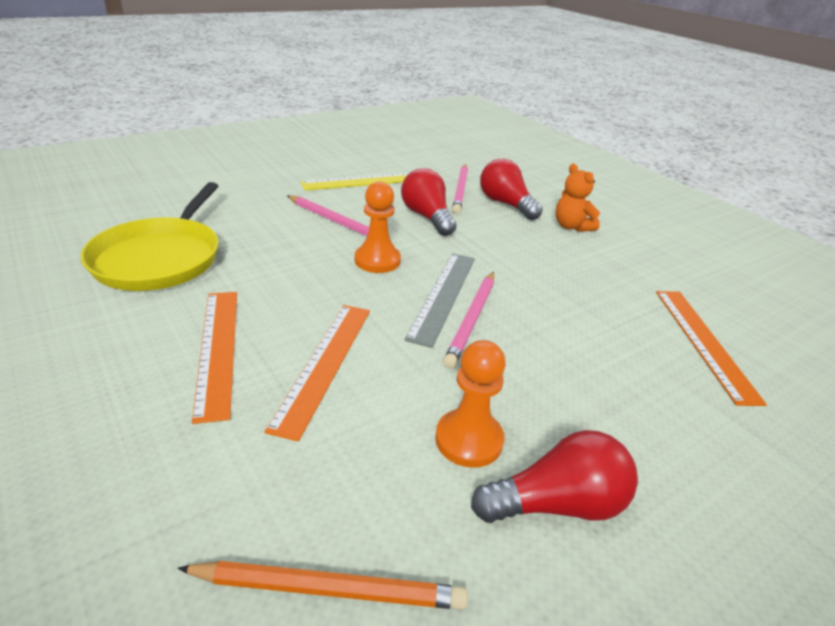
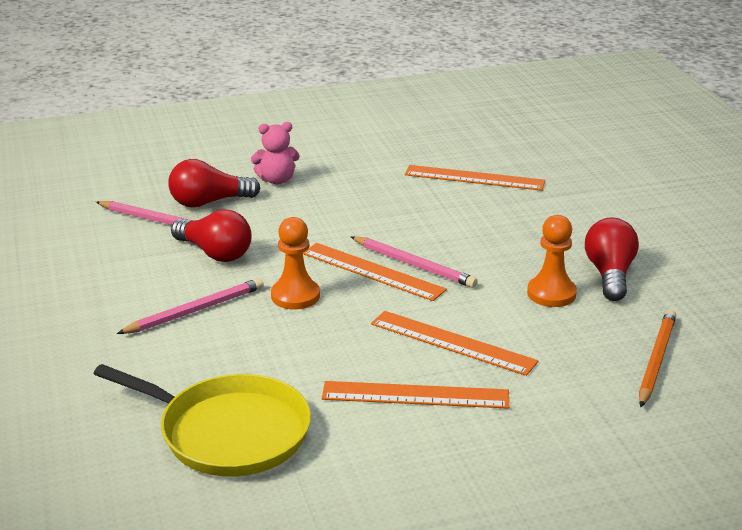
camera: 70 degrees left, 5 degrees down
(362, 181) = (94, 280): yellow ruler -> none
(427, 217) = (215, 253): red light bulb -> red light bulb turned 135 degrees counterclockwise
(443, 295) = (372, 271): grey ruler -> orange ruler
(571, 227) = (277, 180): orange teddy bear -> pink teddy bear

